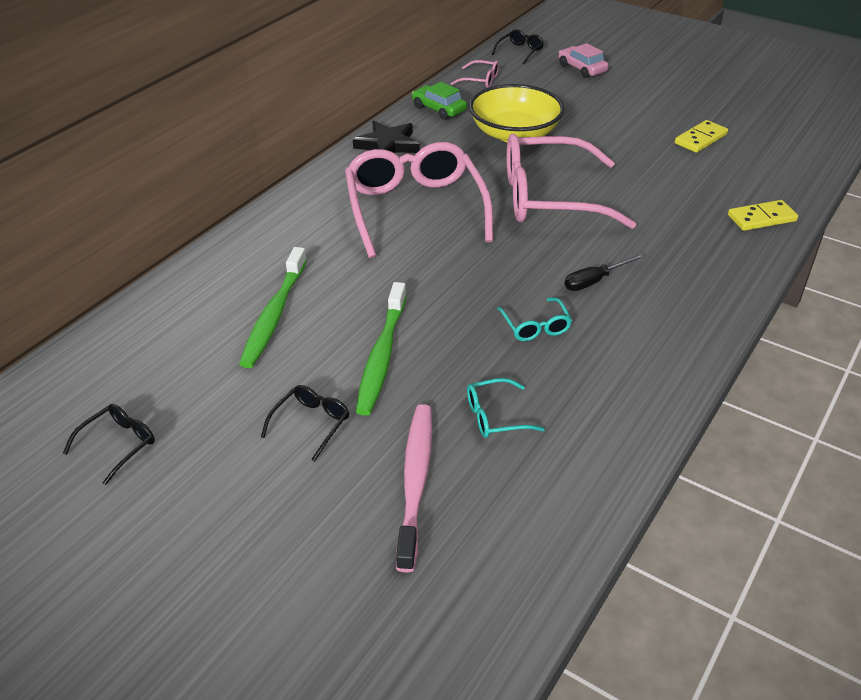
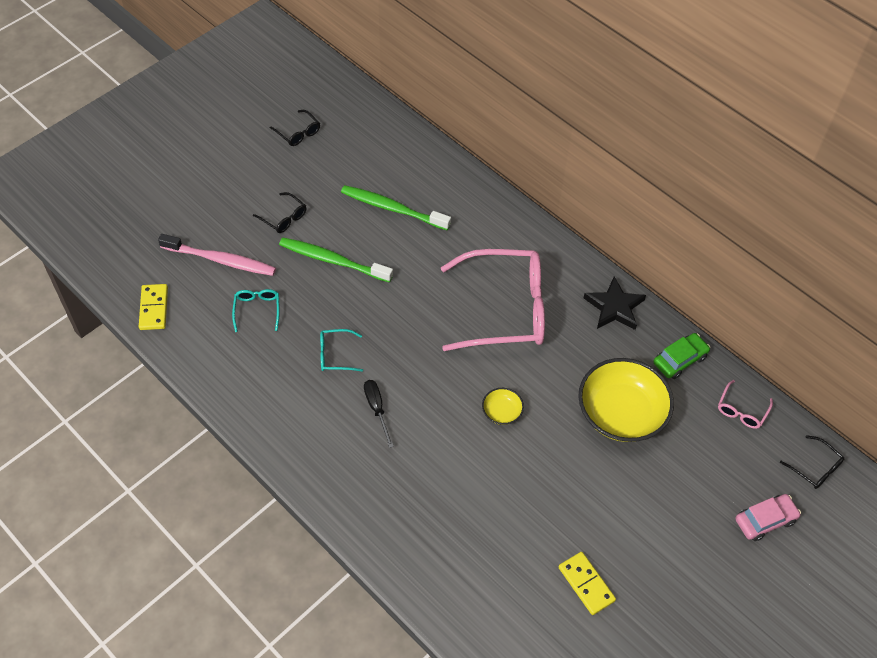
camera: 100 degrees right, 15 degrees up
(550, 198) = (502, 412): pink glasses -> yellow bowl
(761, 218) = (432, 576): yellow domino -> yellow domino (154, 308)

